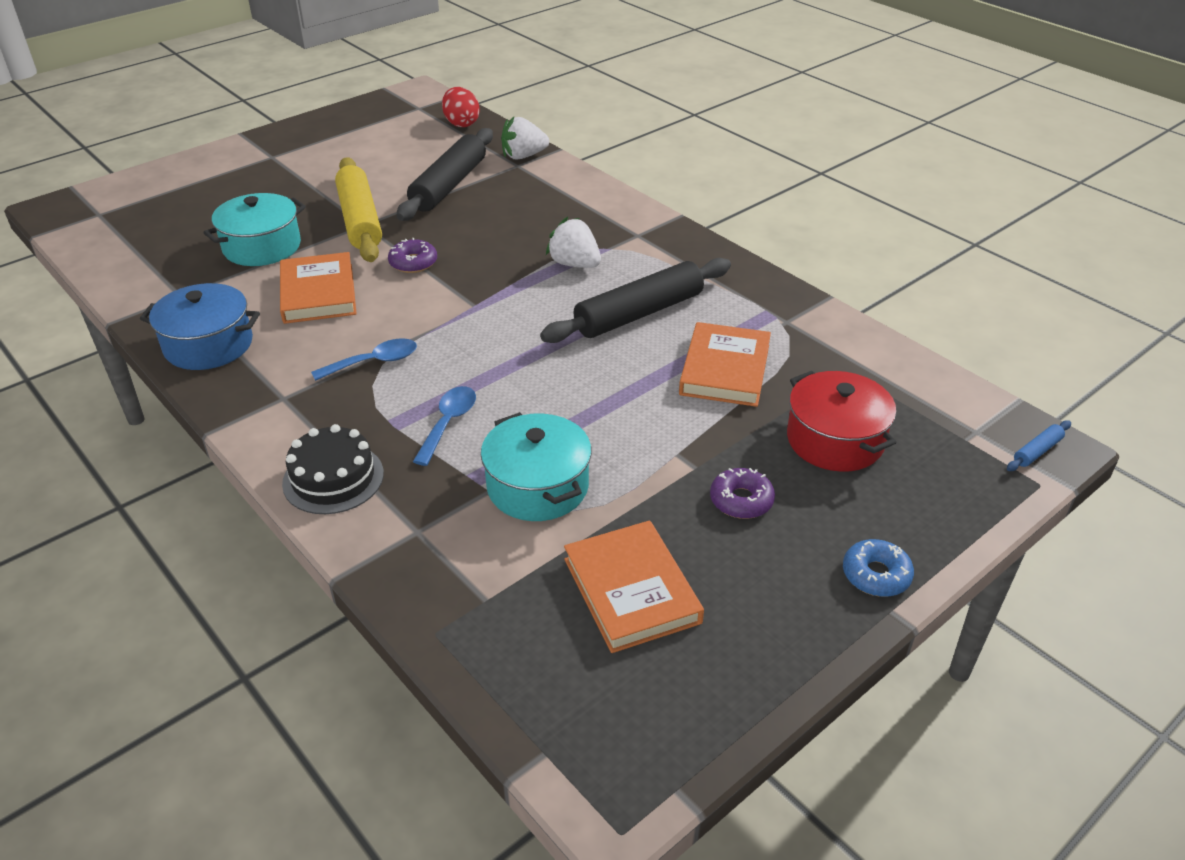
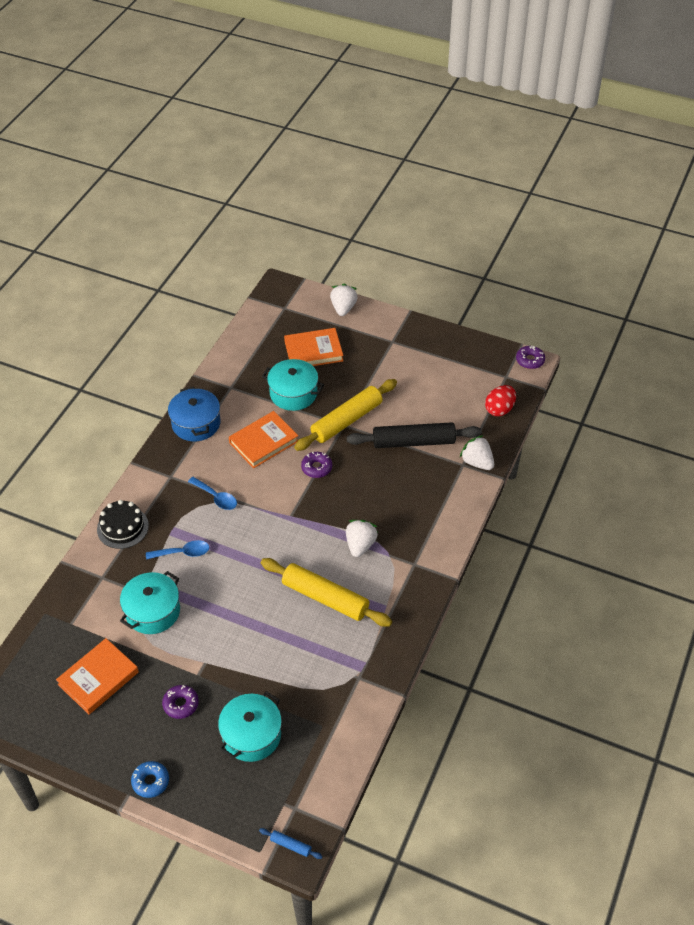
camera: 65 degrees right, 10 degrees up
(167, 173) = (343, 308): none -> white strawberry
(413, 90) = (530, 360): none -> purple donut
(639, 313) = (325, 598): black rolling pin -> yellow rolling pin
(725, 369) = (291, 660): orange book -> orange book (313, 351)
(835, 440) = (251, 735): red pot -> turquoise pot

